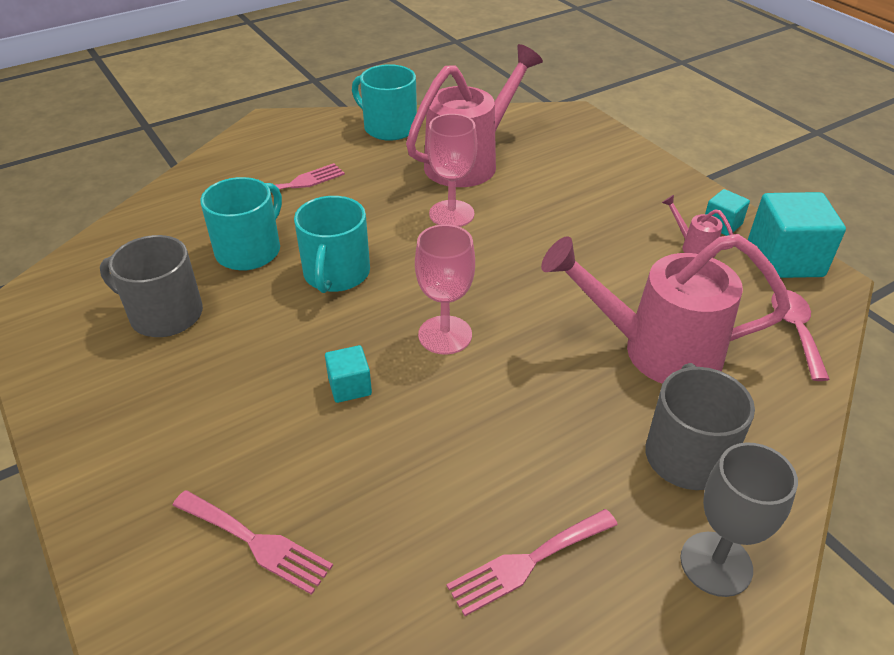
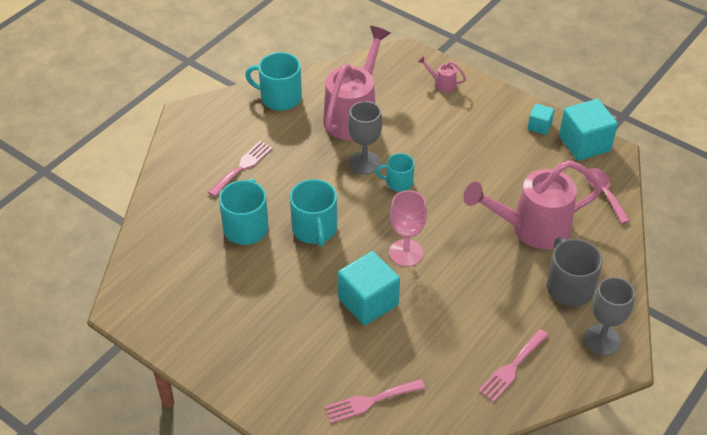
camera: 20 degrees left, 5 degrees up
(165, 314) = (223, 288): grey mug -> none
(256, 542) = (370, 401): pink fork -> pink fork turned 150 degrees clockwise
(350, 386) = (368, 301): turquoise cube -> turquoise cube, size x1.94
(451, 214) = (364, 163): pink goblet -> grey goblet
(484, 246) = (398, 182): none -> turquoise mug
(693, 247) = (528, 148): pink watering can -> pink watering can (442, 84)

